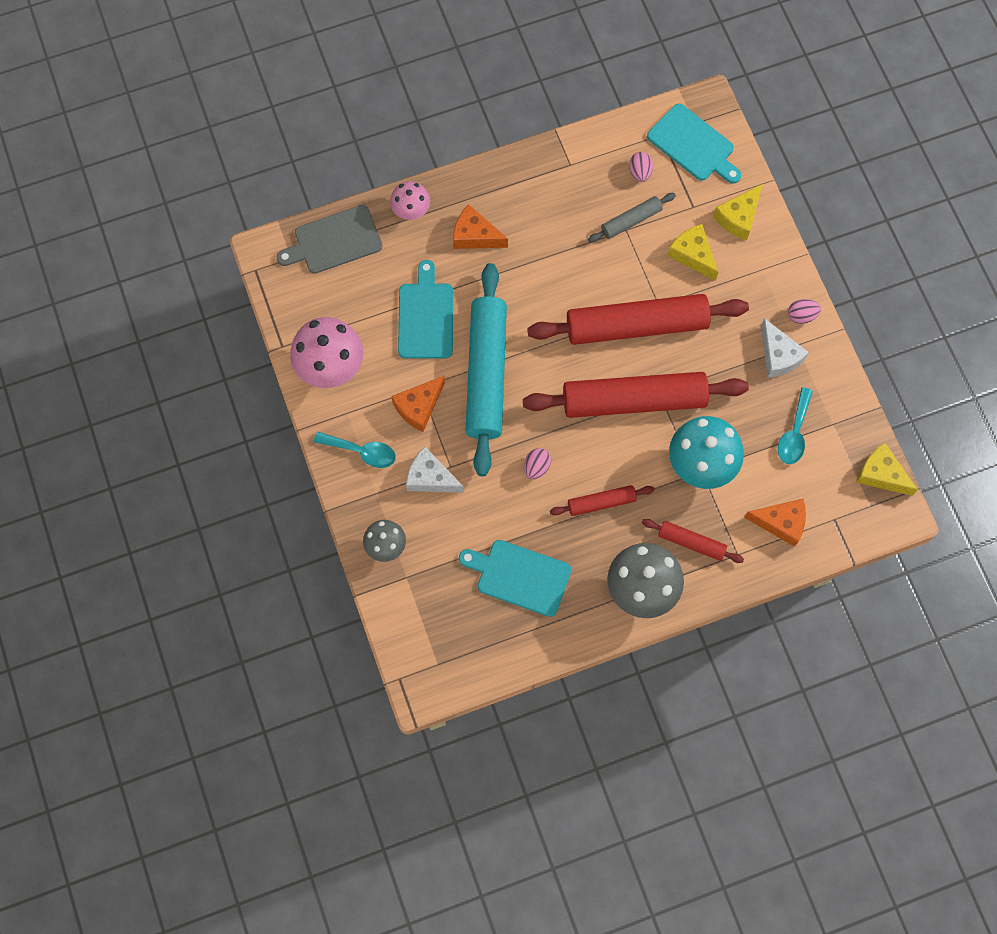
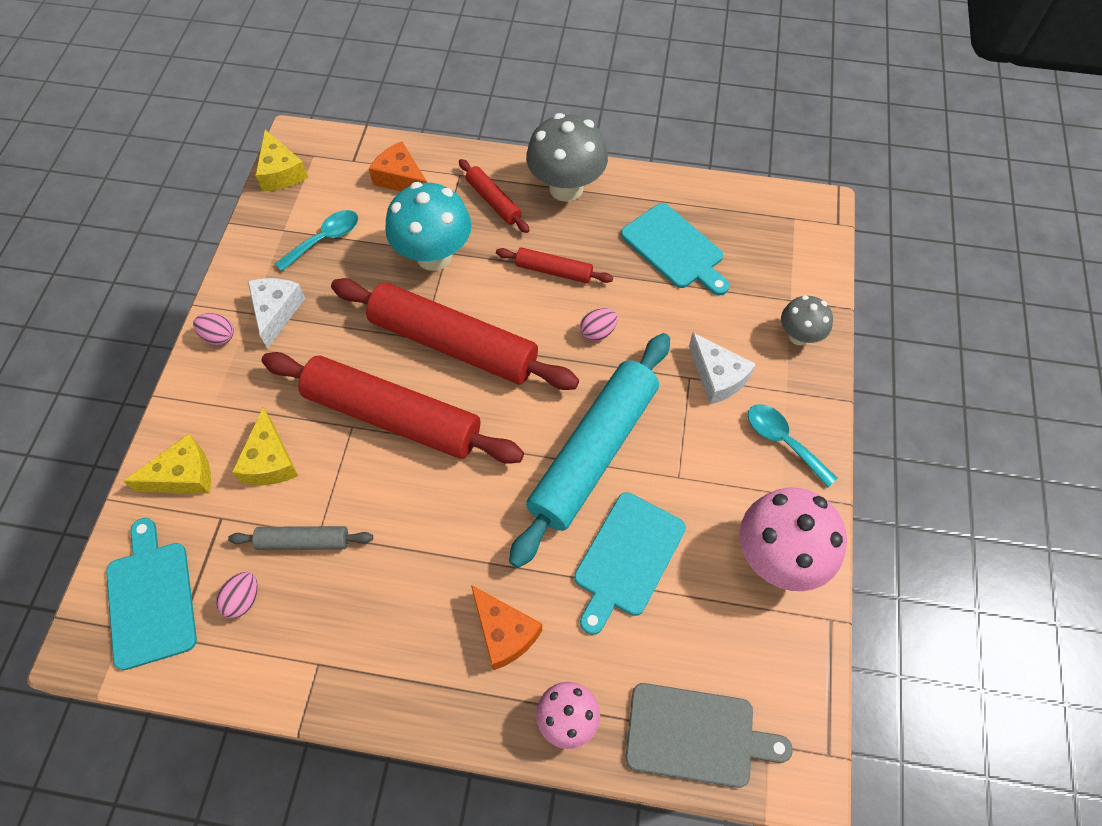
camera: 150 degrees left, 10 degrees down
(418, 407) = (692, 456): orange cheese -> none

